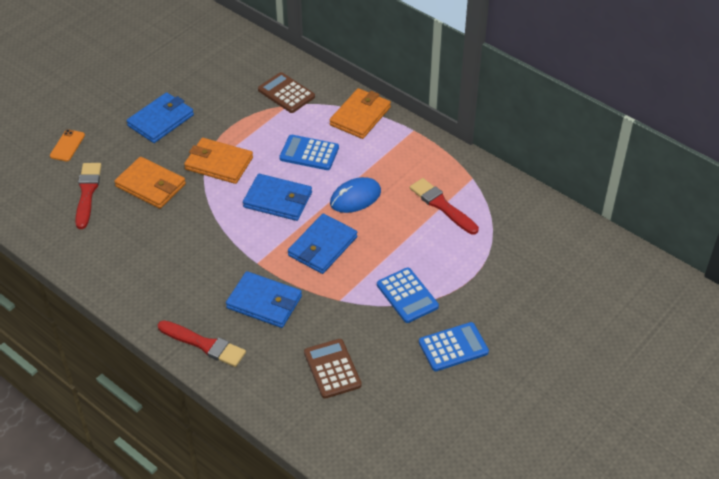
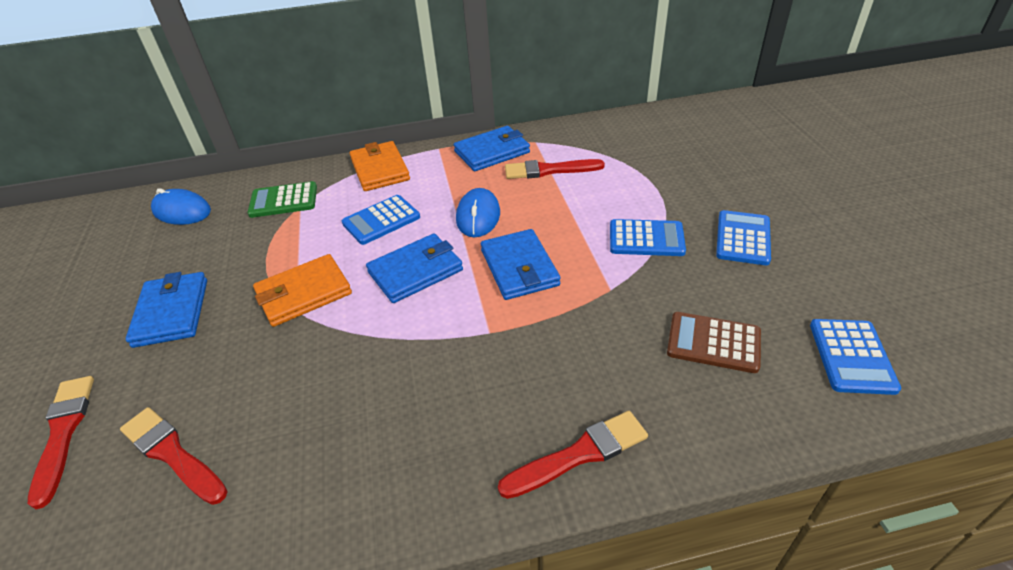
camera: 50 degrees left, 5 degrees down
(67, 145) = (63, 433): orange phone -> red brush
(151, 185) = (253, 373): orange wallet -> none
(235, 55) = (182, 211): none -> blue mouse
(264, 302) = (557, 355): blue wallet -> blue wallet (492, 152)
(286, 93) = (283, 200): brown calculator -> green calculator
(374, 439) = (852, 356): none -> blue calculator

